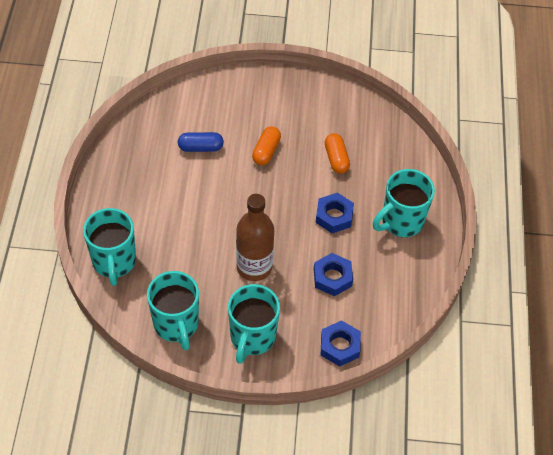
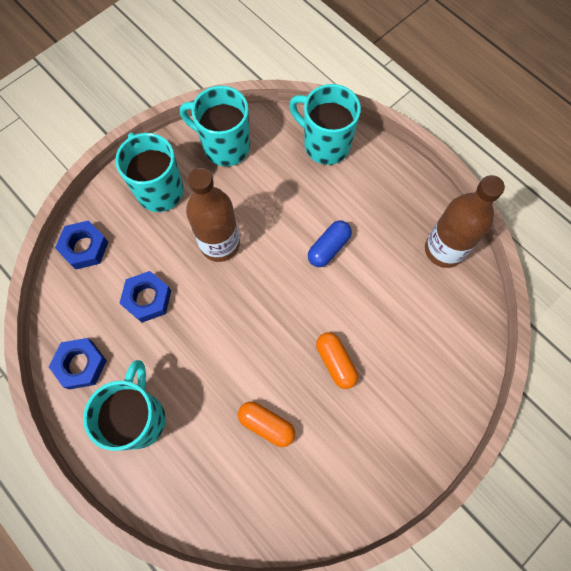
camera: 135 degrees right, 15 degrees up
(135, 144) = (444, 250): none -> brown bottle
(200, 147) = (392, 304): blue capsule -> blue capsule (328, 248)
(334, 216) = (205, 359): blue nut -> blue nut (81, 365)

